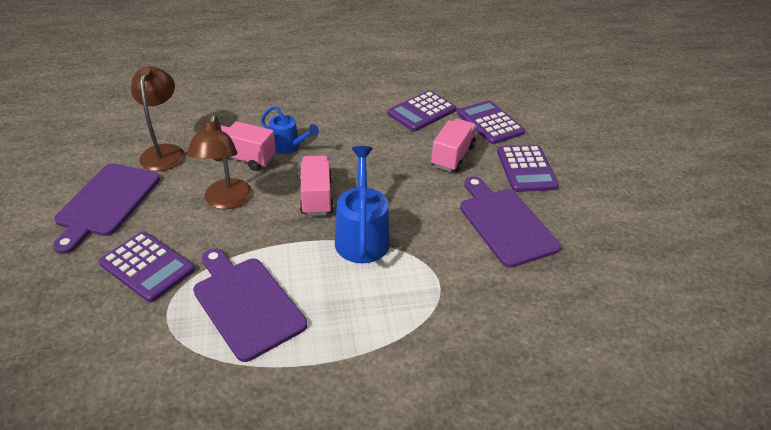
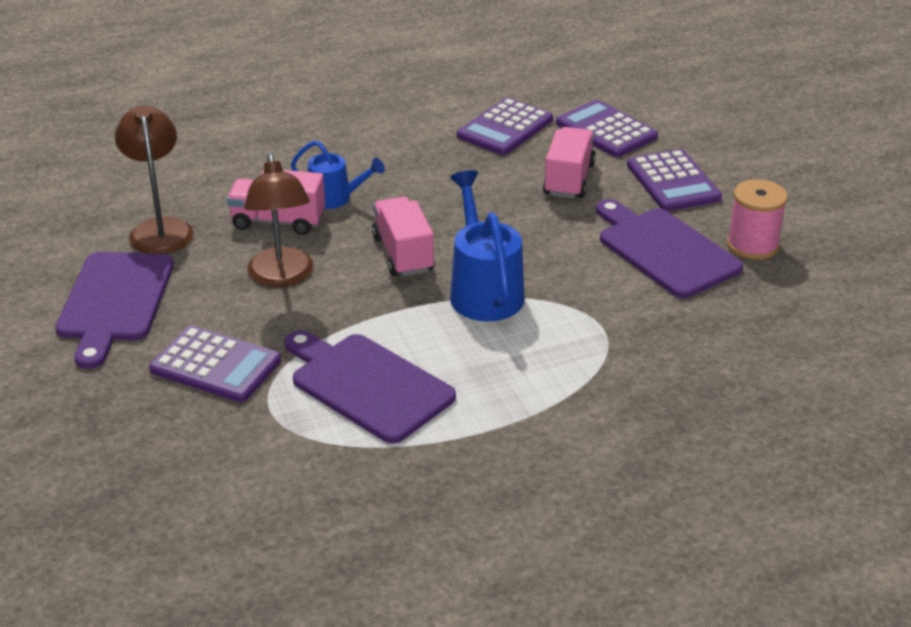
camera: 10 degrees left, 5 degrees down
(572, 230) = (752, 245): none -> pink spool

